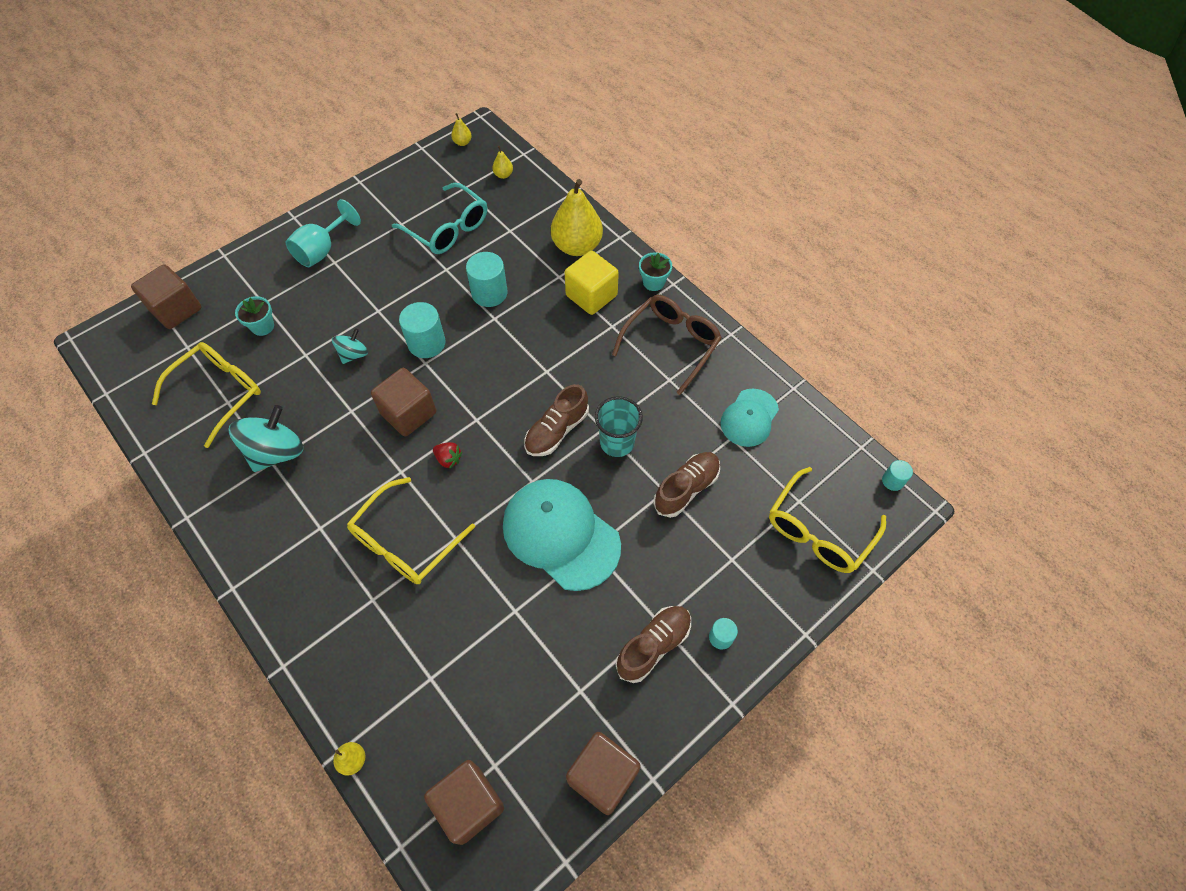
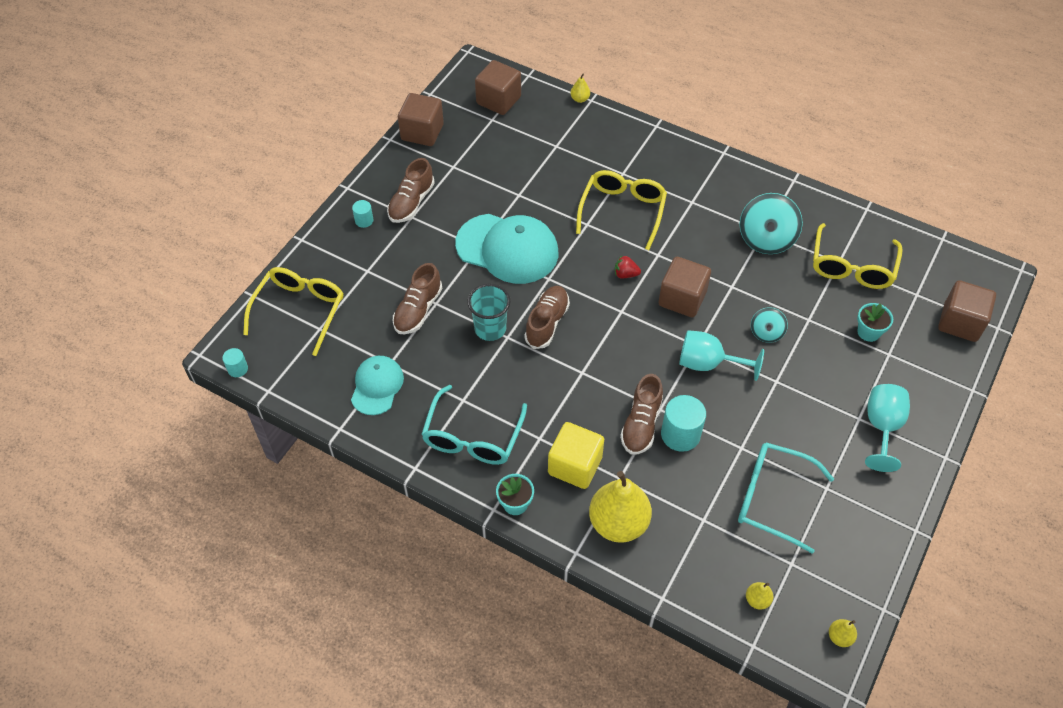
camera: 160 degrees right, 5 degrees down
(426, 343) = (708, 363): turquoise cylinder -> turquoise goblet
(517, 311) = (641, 424): none -> brown shoe
(671, 344) = (472, 437): brown glasses -> turquoise glasses

